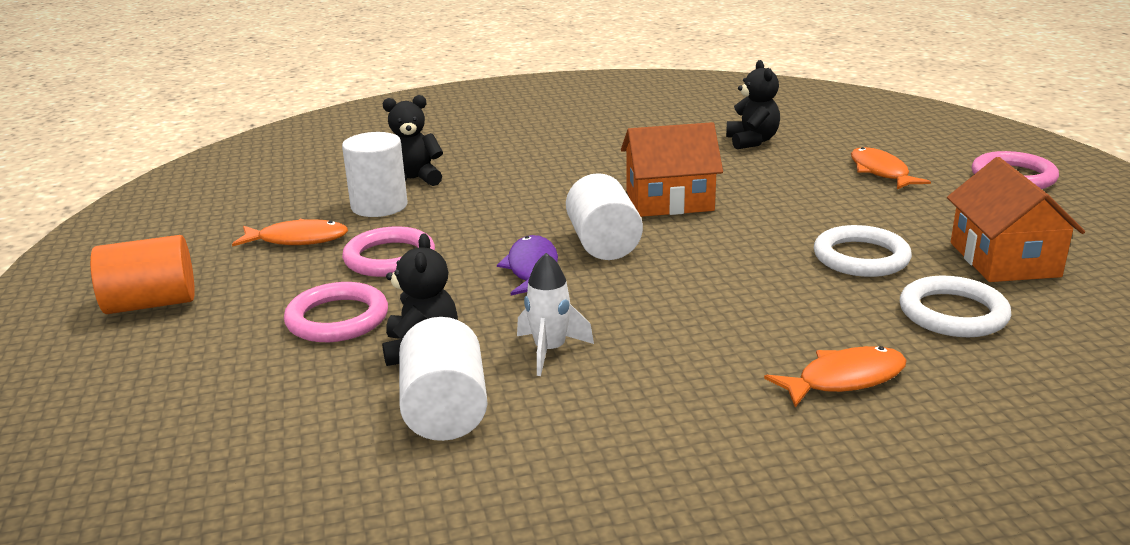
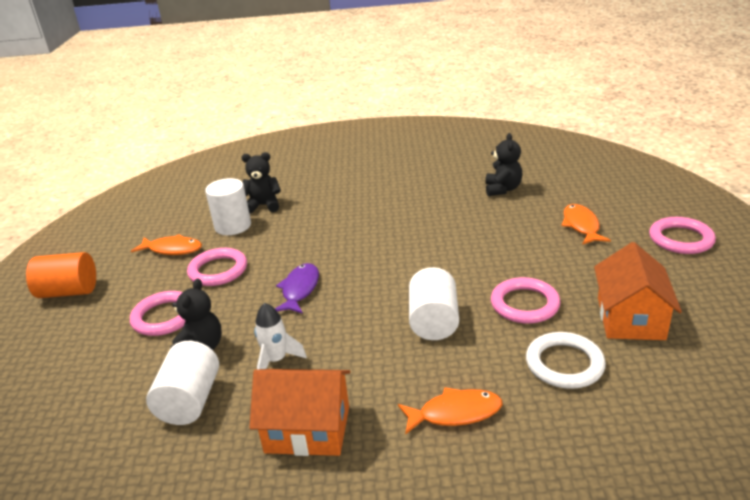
camera: 15 degrees right, 5 degrees up
(603, 244) = (355, 273): white cylinder -> white cylinder (433, 321)
(669, 201) = (418, 239): orange house -> orange house (307, 429)
(861, 257) = (524, 304): white ring -> pink ring

